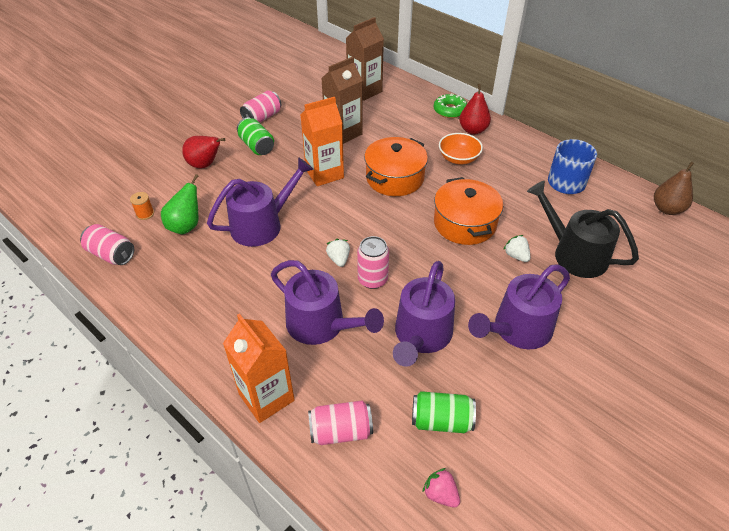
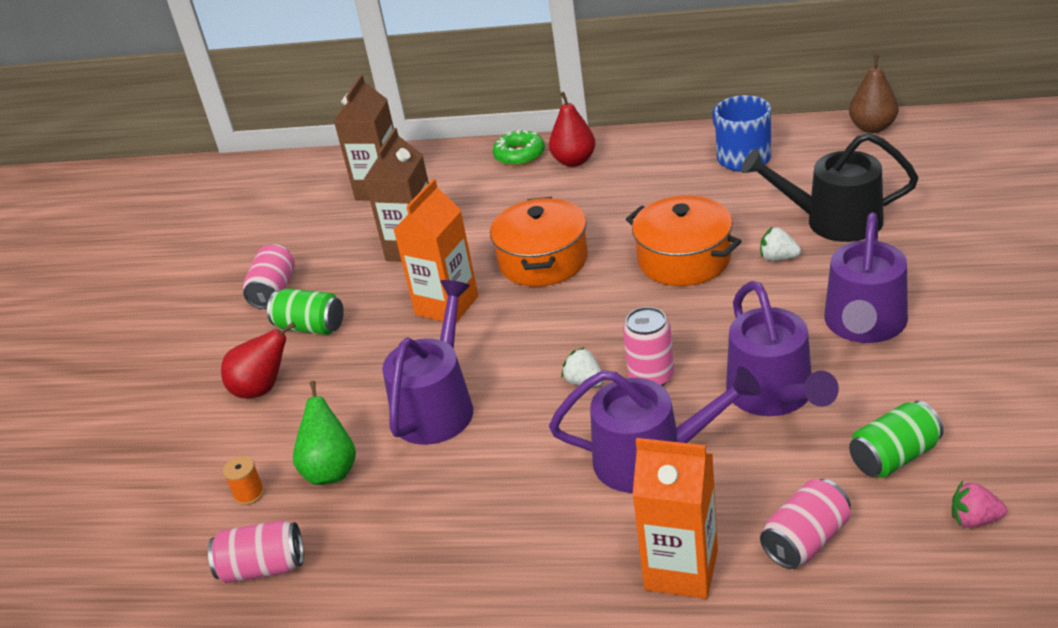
camera: 30 degrees left, 10 degrees down
(458, 158) = (594, 199): orange bowl -> none

